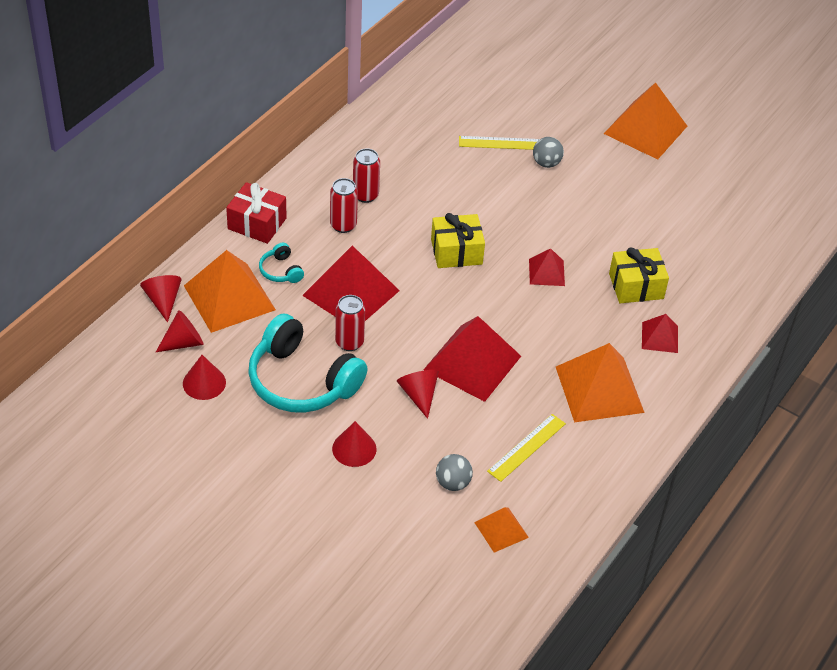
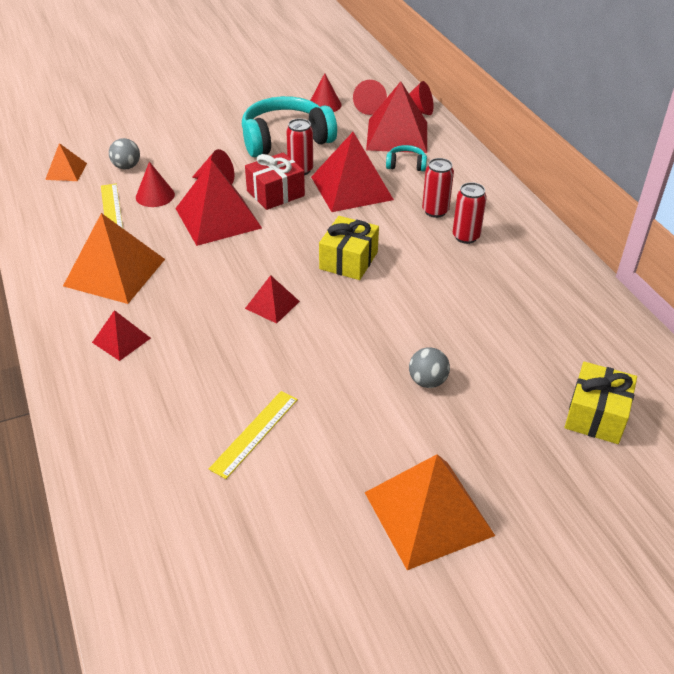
camera: 125 degrees right, 5 degrees down
(229, 297) = (397, 135): orange pyramid -> red pyramid
(257, 223) = (471, 170): red gift -> red gift (275, 193)
(354, 449) = (204, 140): red cone -> red cone (155, 195)
(501, 143) = (485, 360): yellow ruler -> yellow ruler (254, 433)
(636, 286) = (195, 358): yellow gift -> yellow gift (596, 415)

